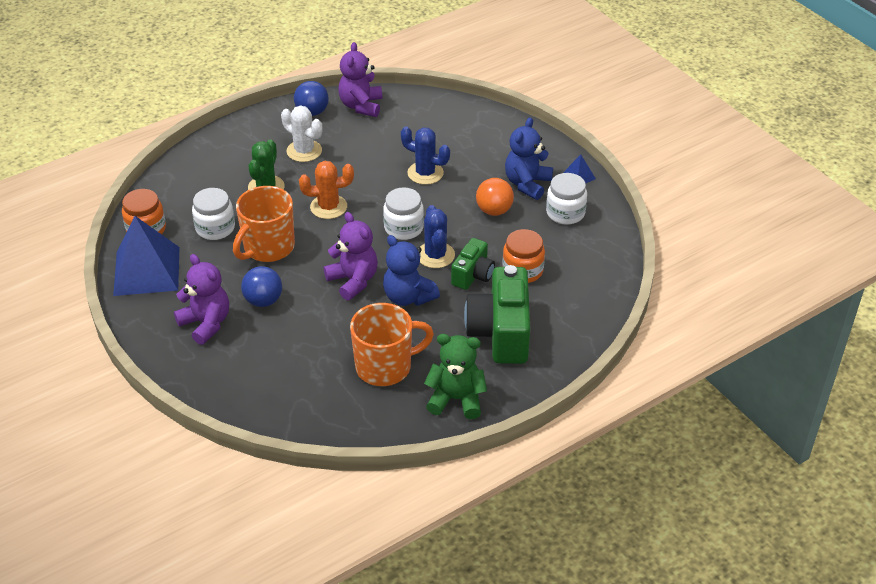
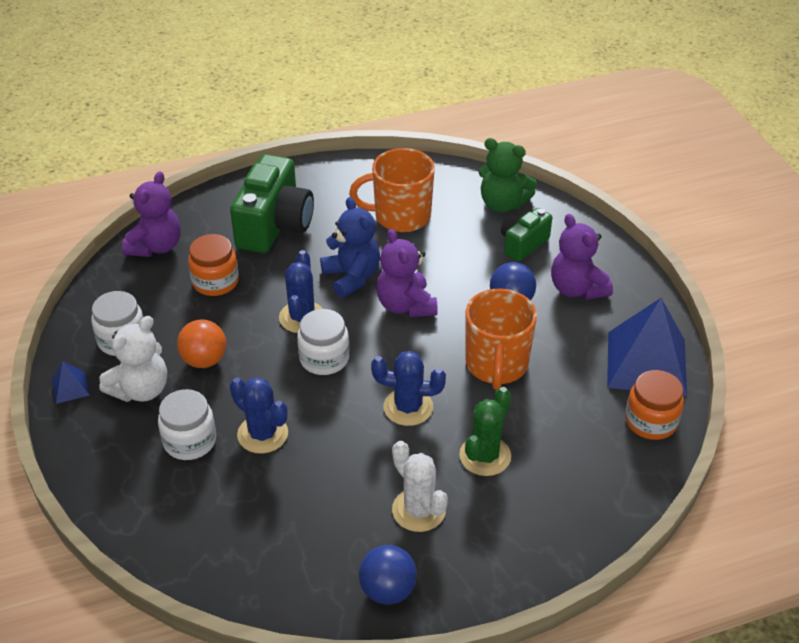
camera: 165 degrees left, 0 degrees up
(215, 228) = (560, 405): white jar -> white jar (190, 441)
(268, 247) = (496, 365): orange mug -> orange mug turned 135 degrees clockwise
(328, 207) = (408, 407): orange cactus -> blue cactus
(361, 106) = (305, 586): purple teddy bear -> purple teddy bear (156, 246)
(456, 399) = (345, 179): green teddy bear -> green teddy bear (502, 204)
(473, 275) = (271, 287): green camera -> green camera (523, 244)
(527, 184) = (141, 390): blue teddy bear -> white teddy bear

